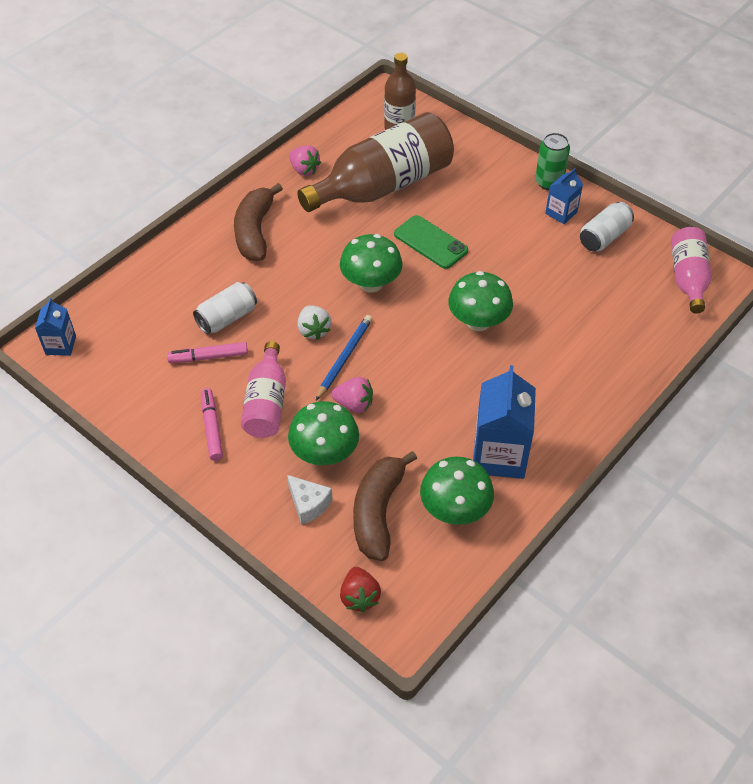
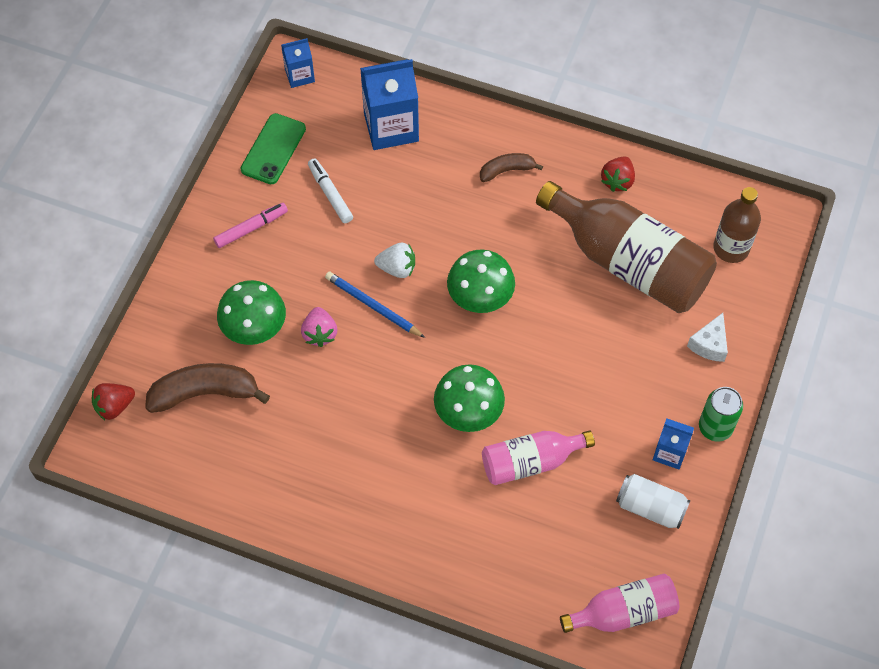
camera: 70 degrees right, 10 degrees up
(208, 357) = (330, 194): pink marker -> white marker
(227, 318) = (383, 190): white can -> none
(255, 231) = (507, 170): brown banana -> brown banana, size x0.57
(266, 403) = (294, 261): pink bottle -> pink bottle (530, 462)
(304, 170) = (617, 181): pink strawberry -> red strawberry
(308, 504) = (195, 334): white cheese -> white cheese (709, 344)
(313, 330) = (397, 268): white strawberry -> white strawberry turned 135 degrees counterclockwise
(344, 358) = (373, 306): blue pencil -> blue pencil turned 150 degrees counterclockwise
(430, 242) = (563, 334): green phone -> green phone (273, 149)
(455, 509) = (228, 456): green mushroom -> none
(499, 455) = (304, 478): blue carton -> blue carton (391, 127)

